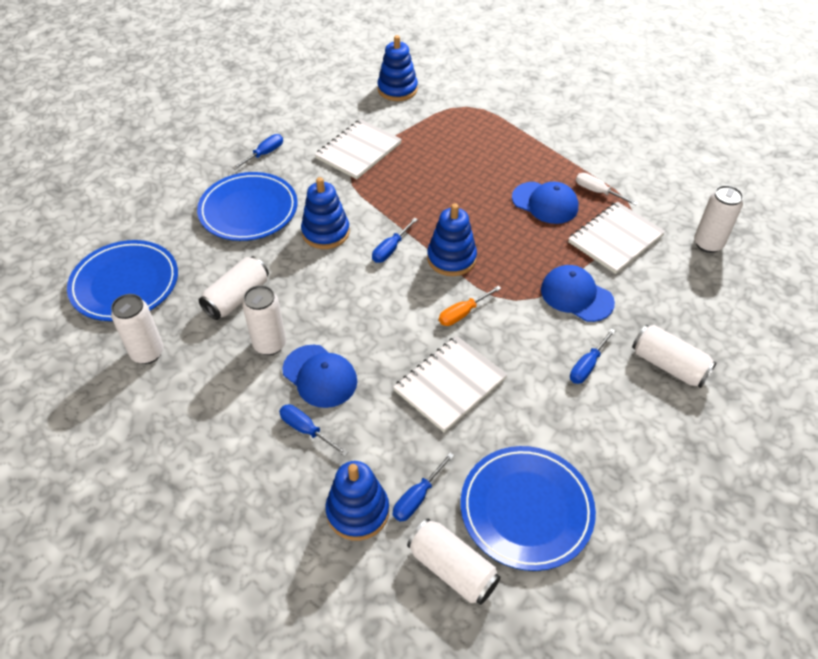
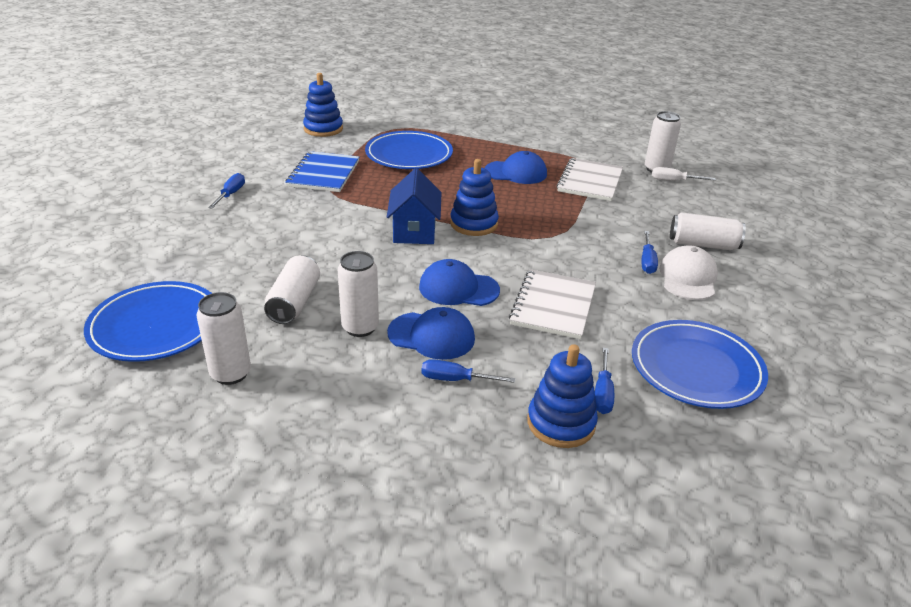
camera: 30 degrees left, 15 degrees down
(248, 210) = (249, 236): blue plate -> blue plate (409, 155)
(325, 232) = (342, 234): blue stacking toy -> none
(358, 151) = (323, 174): white notebook -> blue notebook
(390, 249) = (414, 231): blue screwdriver -> blue house
(452, 569) = (681, 433): white can -> none
(462, 314) = (517, 257): orange screwdriver -> none
(576, 296) = (596, 221): blue cap -> blue cap (458, 288)
(597, 192) = (549, 157): white screwdriver -> white screwdriver (673, 181)
(613, 402) = (688, 277): none -> white cap

